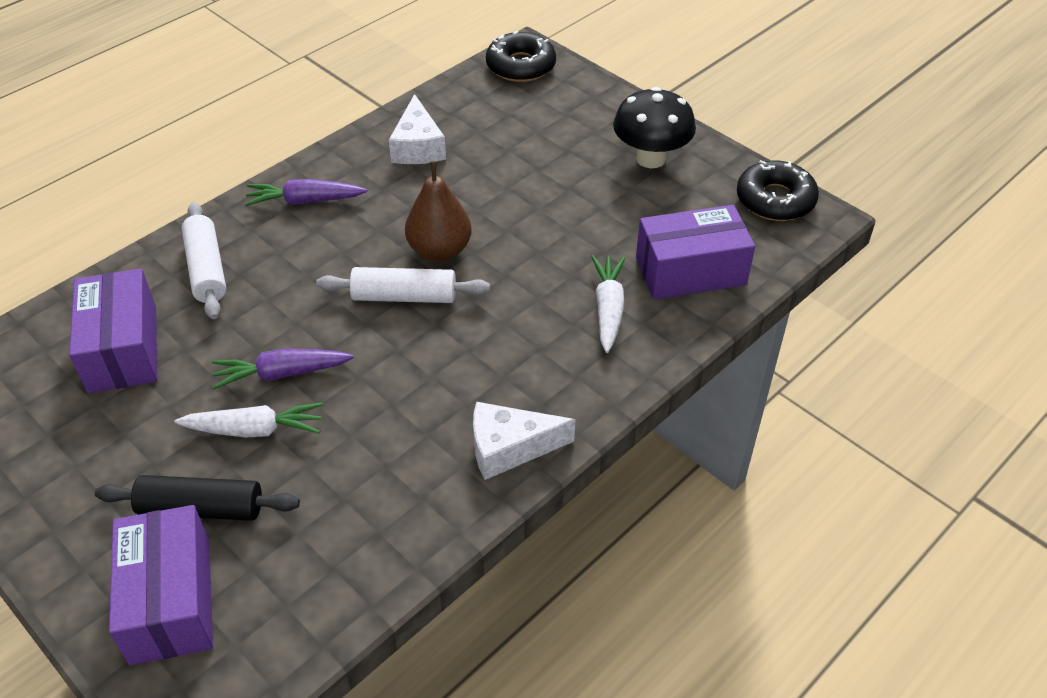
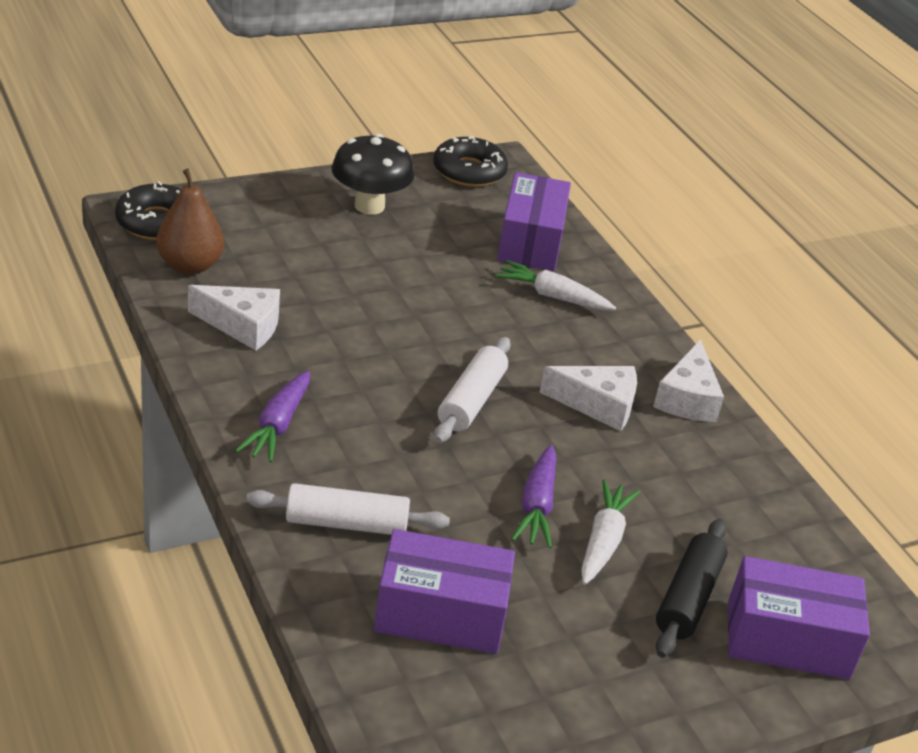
camera: 75 degrees left, 10 degrees down
(439, 250) = (419, 361): brown pear -> brown pear (190, 266)
(453, 382) = (598, 405): none -> white cheese

